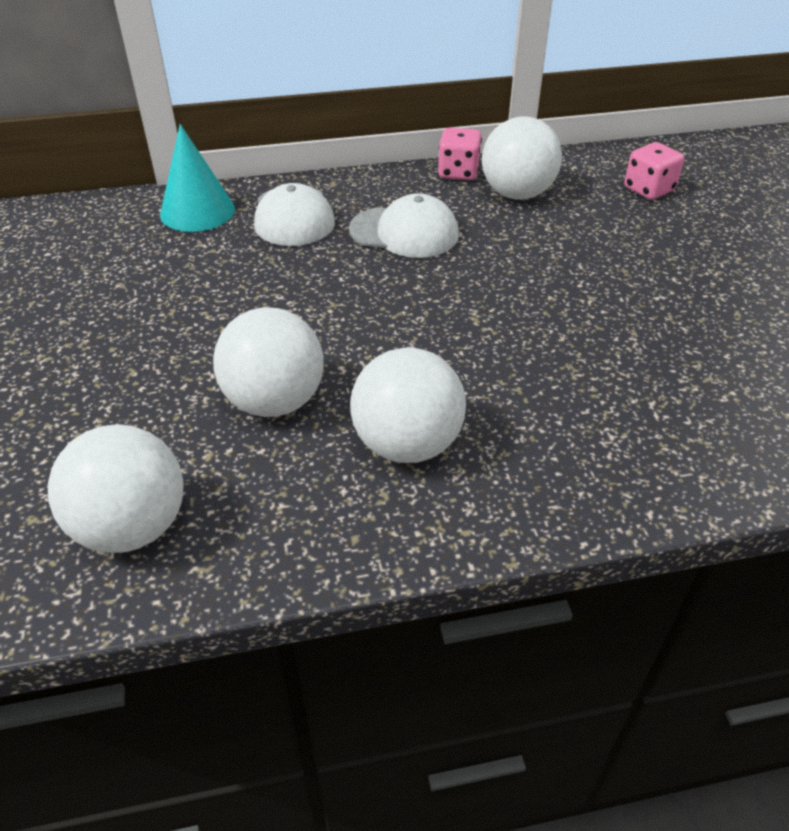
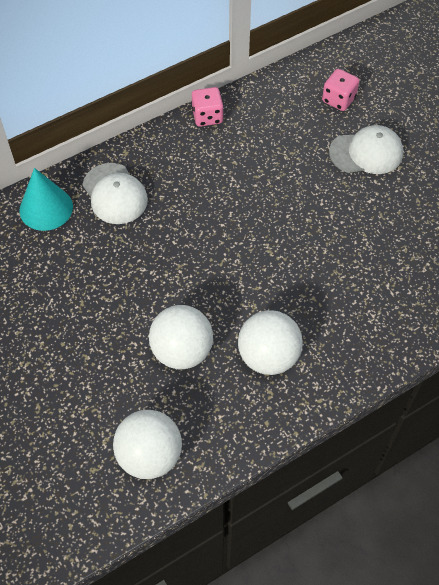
camera: 20 degrees left, 15 degrees up
(404, 232) = (196, 188): white cap -> white cap (366, 153)
(517, 194) = (255, 128): white ball -> none

